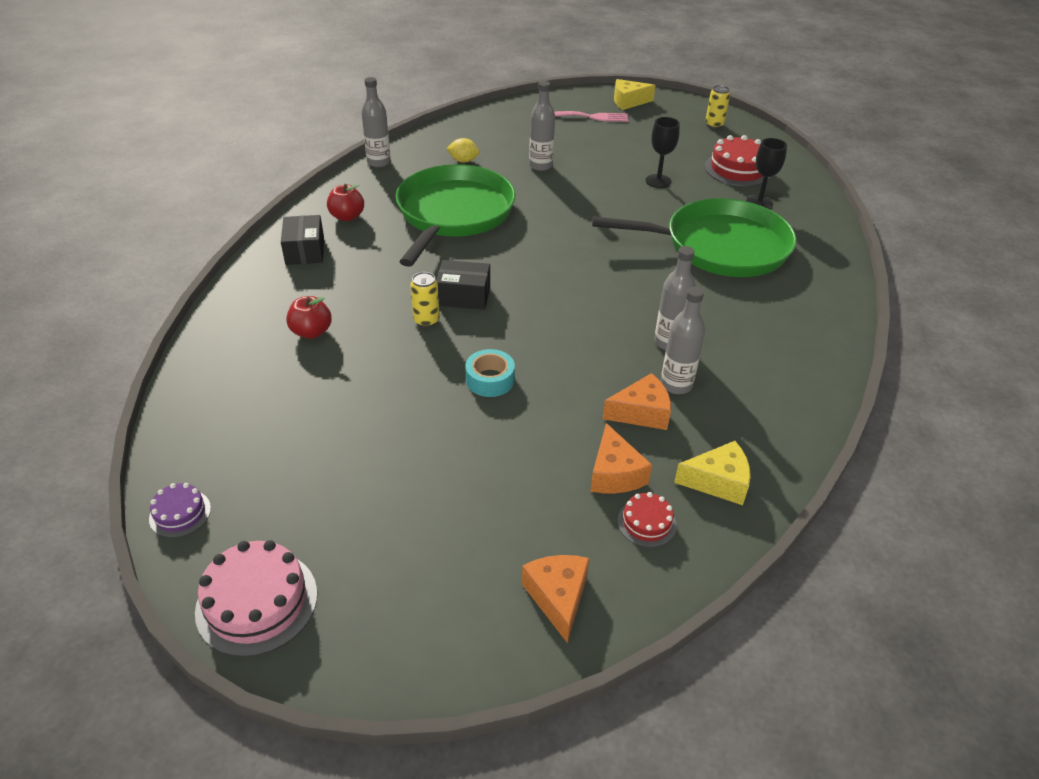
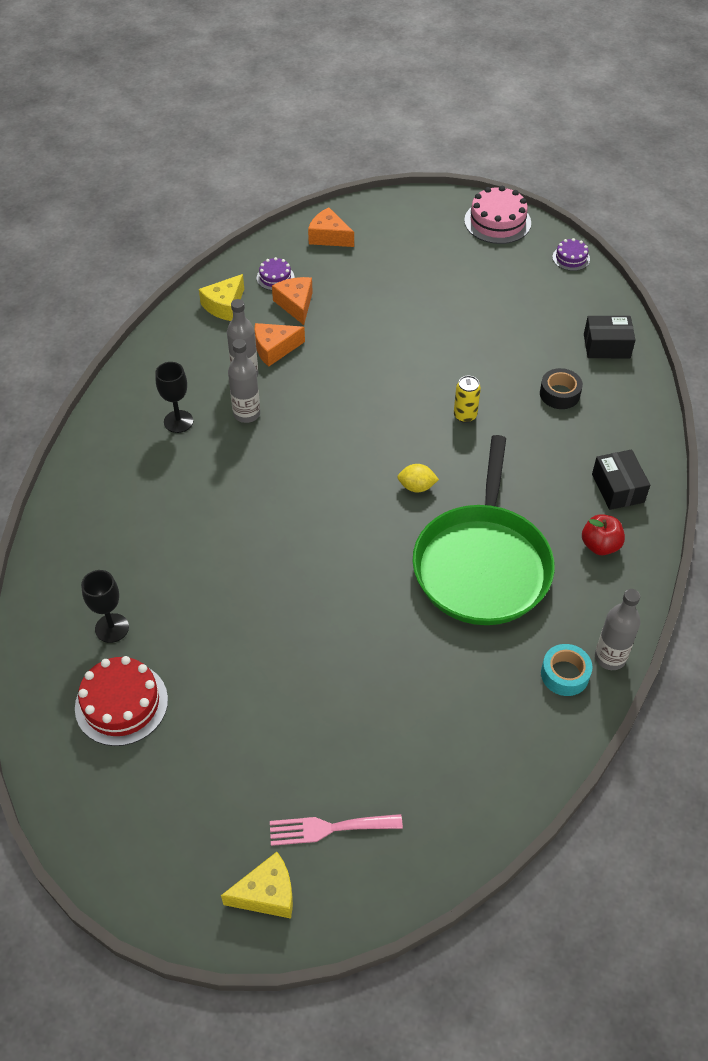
camera: 175 degrees right, 10 degrees up
(311, 332) = (559, 394): red apple -> black tape
(463, 161) = (499, 675): yellow lemon -> yellow lemon (416, 487)
(463, 296) = (439, 446): black box -> black box (606, 346)
(490, 380) = (396, 365): turquoise tape -> turquoise tape (565, 674)
(540, 166) = (393, 677): grey bottle -> none
(558, 597) = (329, 237): orange cheese -> orange cheese turned 135 degrees clockwise
(646, 523) = (275, 277): red cake -> purple cake
(658, 181) = (235, 660): black goblet -> black goblet (178, 421)
(714, 125) = (131, 830): yellow can -> none
(718, 482) = (224, 305): yellow cheese -> yellow cheese turned 45 degrees counterclockwise
(719, 246) = (177, 543): green pan -> none

